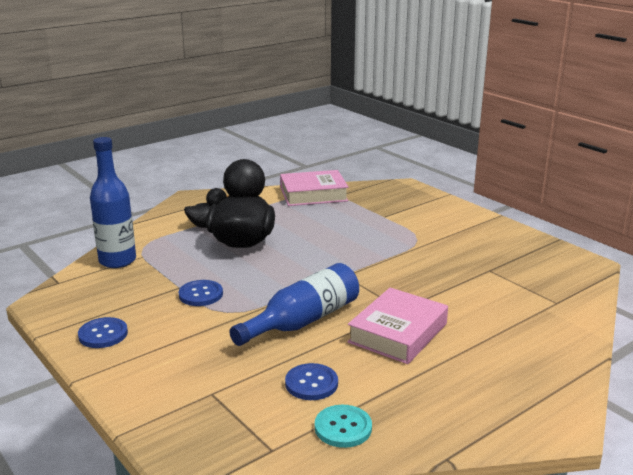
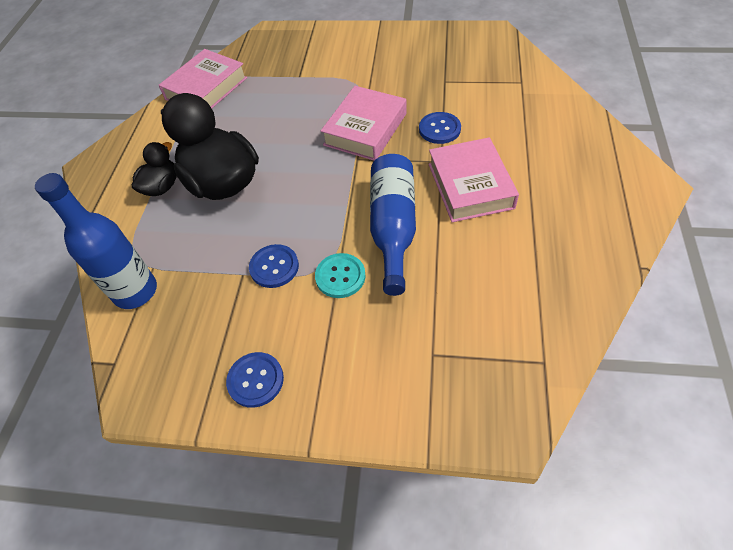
camera: 40 degrees left, 30 degrees up
(311, 383) = (483, 281): blue button -> blue button (439, 129)
(343, 428) = (556, 300): turquoise button -> turquoise button (340, 276)
(378, 264) = (365, 129): none -> pink book

